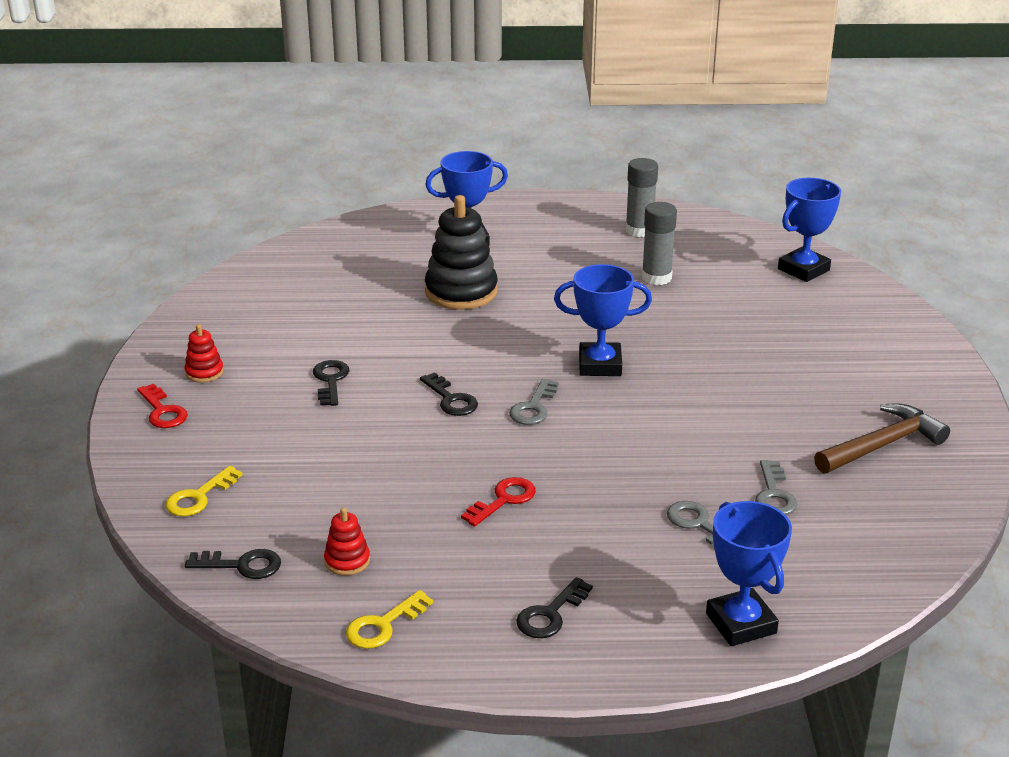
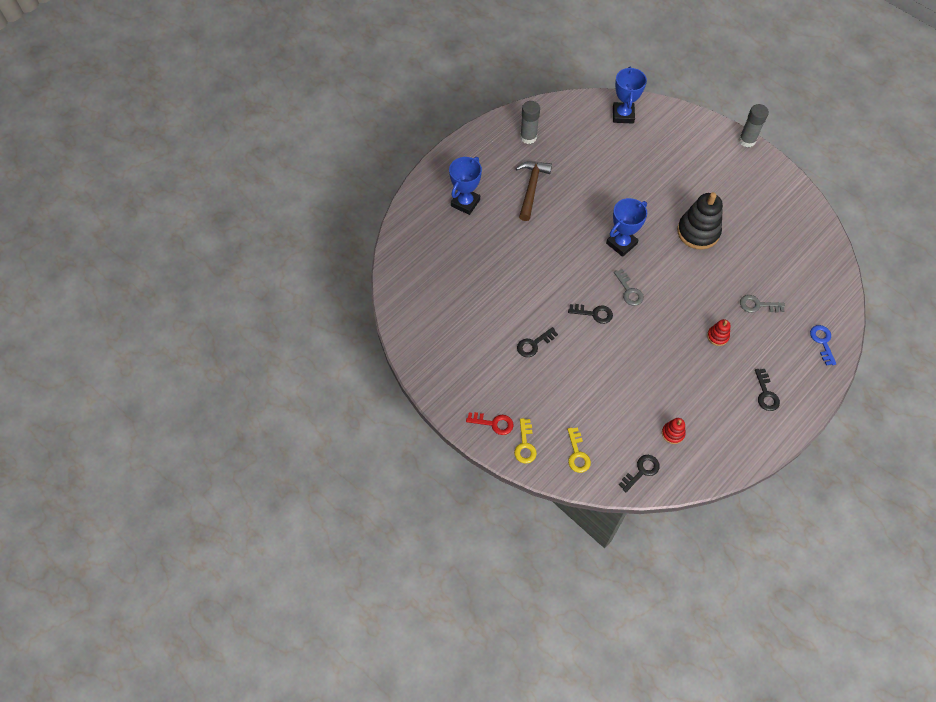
camera: 45 degrees left, 30 degrees up
(204, 372) = (476, 386): red stacking toy -> red stacking toy (717, 336)
(330, 380) = (534, 344): black key -> black key turned 75 degrees counterclockwise
(383, 625) = (724, 451): yellow key -> yellow key (525, 445)
(461, 292) = (510, 242): black stacking toy -> black stacking toy (698, 232)
(503, 500) = (683, 352): red key -> none
(656, 277) = (574, 166): grey glue stick -> grey glue stick (747, 140)
(741, 623) = (822, 342): blue trophy -> blue key
(774, 494) = (762, 266): grey key -> none
(883, 445) = (765, 207): brown hammer -> brown hammer (531, 188)

